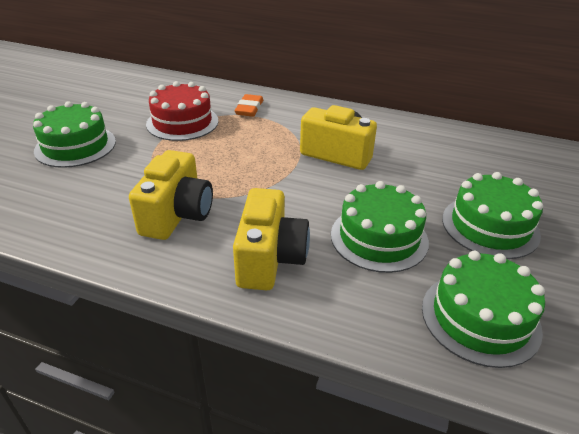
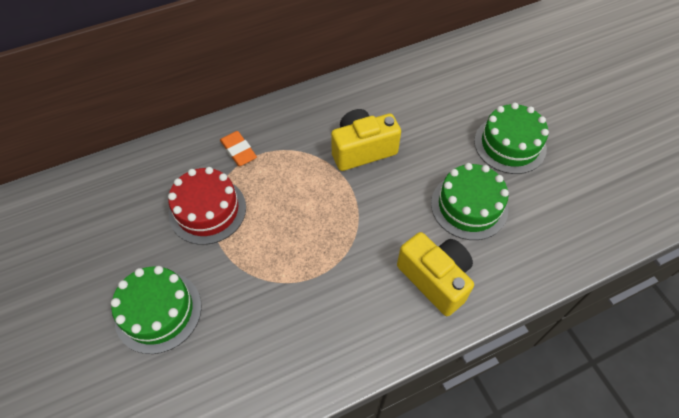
camera: 45 degrees left, 20 degrees up
(177, 215) = (337, 300): yellow camera -> none
(480, 318) = (568, 219): green cake -> none

